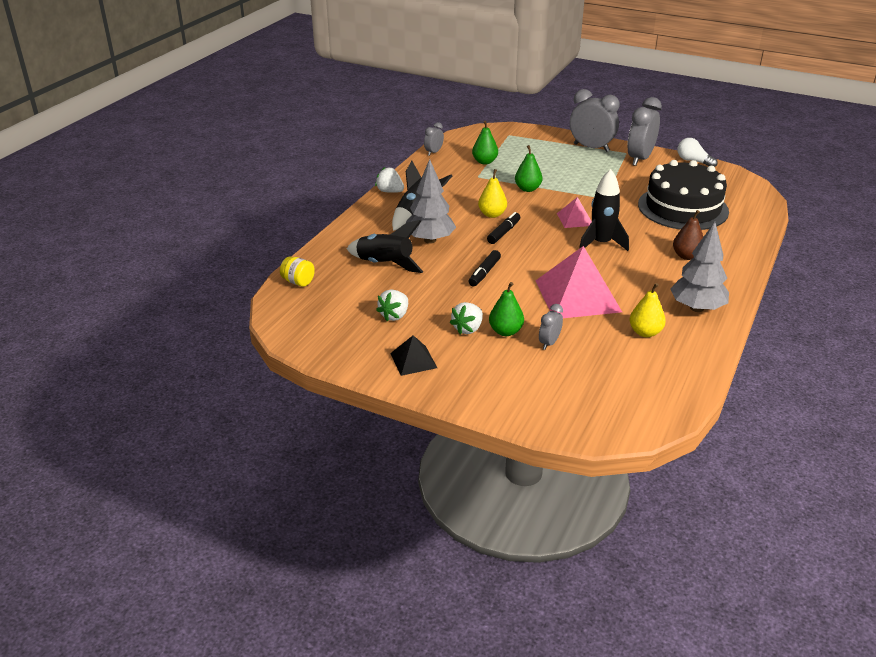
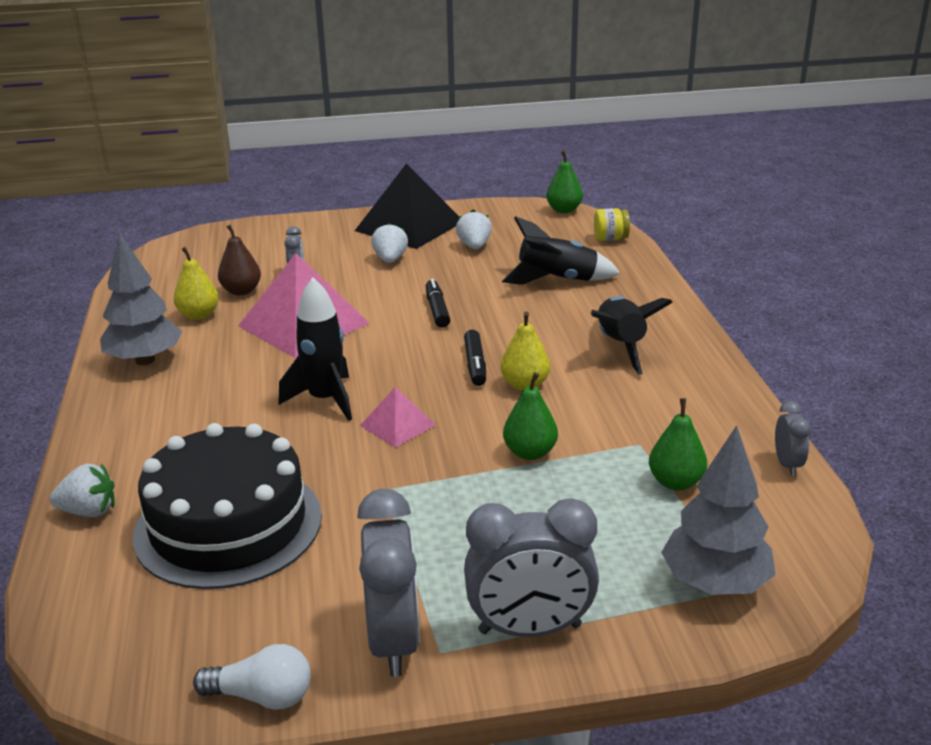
camera: 145 degrees right, 5 degrees down
(390, 191) = (712, 363): white strawberry -> white strawberry (89, 511)
(413, 360) = (409, 226): black pyramid -> black pyramid, size x2.02
(430, 240) = (551, 321): grey tree -> grey tree (715, 583)
(505, 331) = (350, 269): green pear -> green pear (564, 210)
(686, 256) = (184, 427): brown pear -> brown pear (241, 291)

